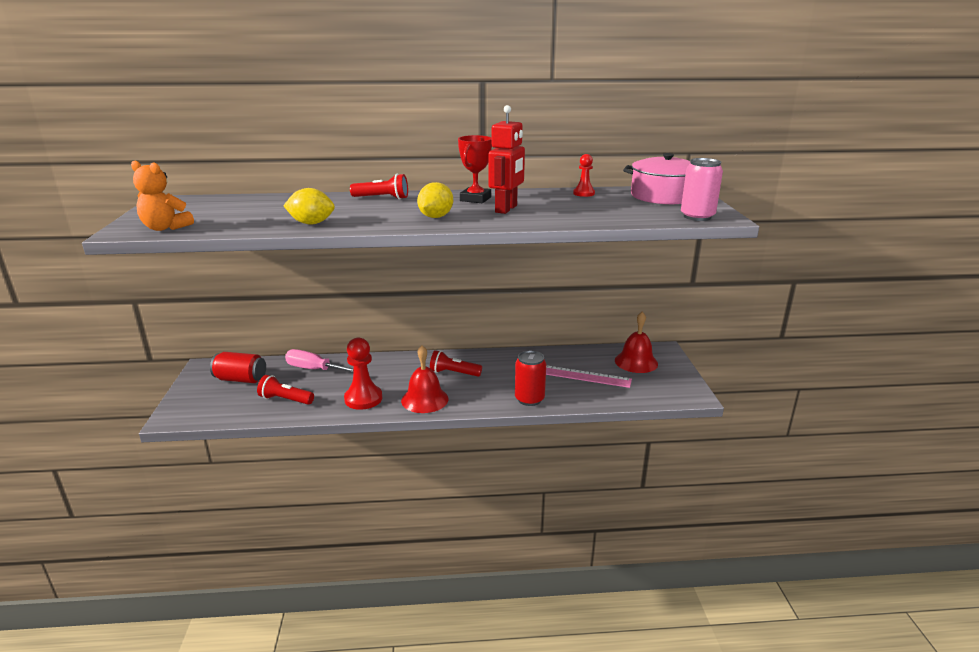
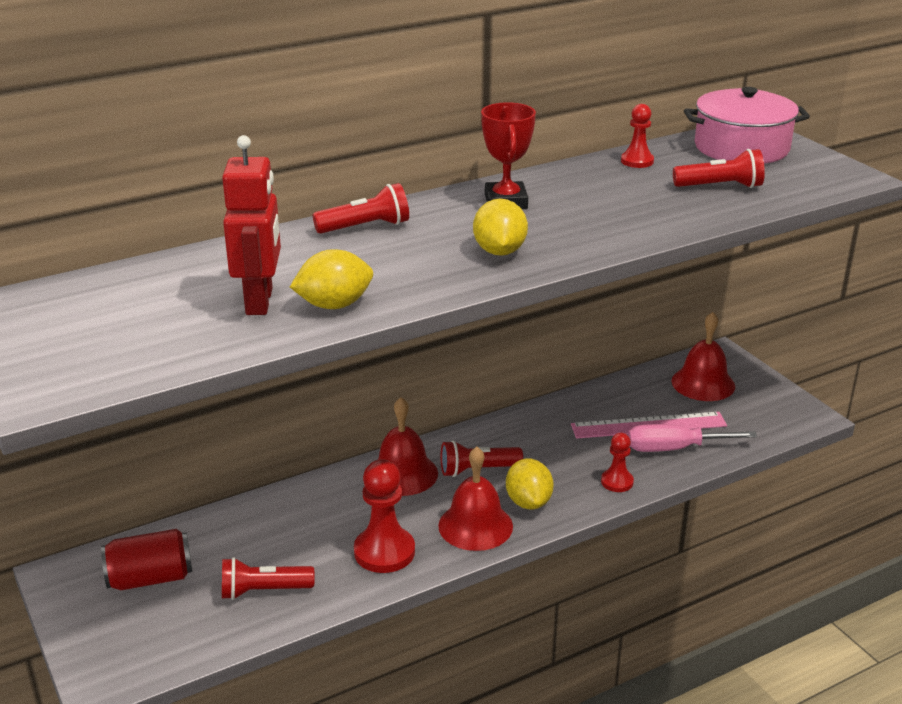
camera: 25 degrees left, 5 degrees up
(165, 228) = (105, 369): orange teddy bear -> none
(314, 369) = (256, 525): pink screwdriver -> pink screwdriver (674, 449)
(411, 365) = (403, 473): none -> red bell
(466, 396) = (528, 502): none -> yellow lemon
(506, 209) = (575, 214): red robot -> red robot (260, 302)
(529, 399) = (617, 482): red can -> red pawn
(619, 210) = (720, 186): none -> red flashlight
(697, 217) = (825, 181): pink can -> none

